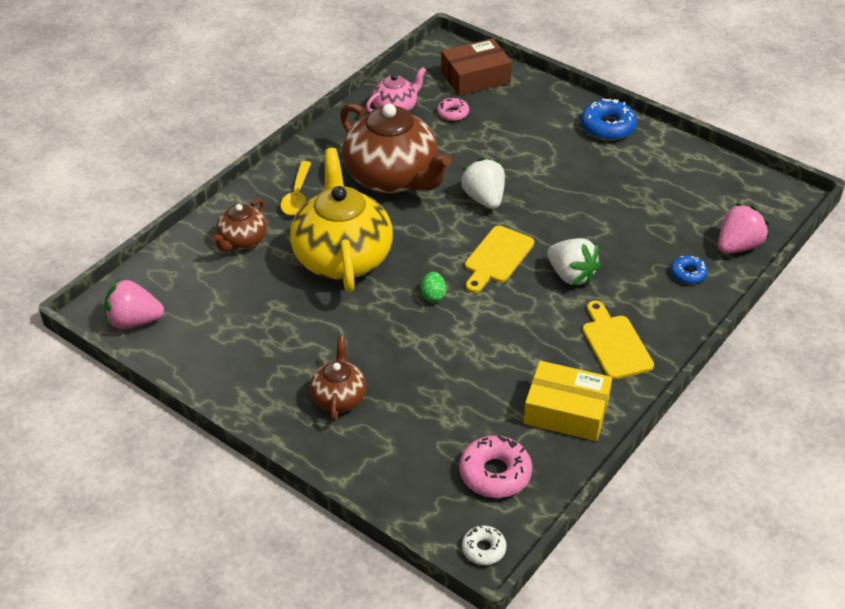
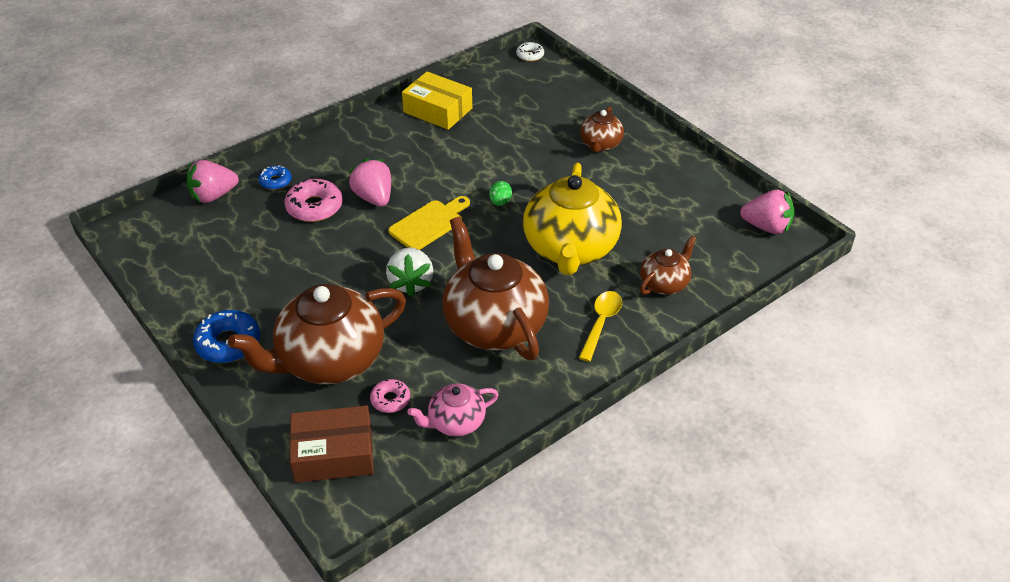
camera: 165 degrees left, 0 degrees up
(495, 473) = (505, 87): pink donut -> pink donut (314, 207)
(517, 129) = (329, 360): none -> brown teapot
(571, 275) = (374, 198): white strawberry -> pink strawberry
(615, 344) = (374, 143): yellow cutting board -> none

